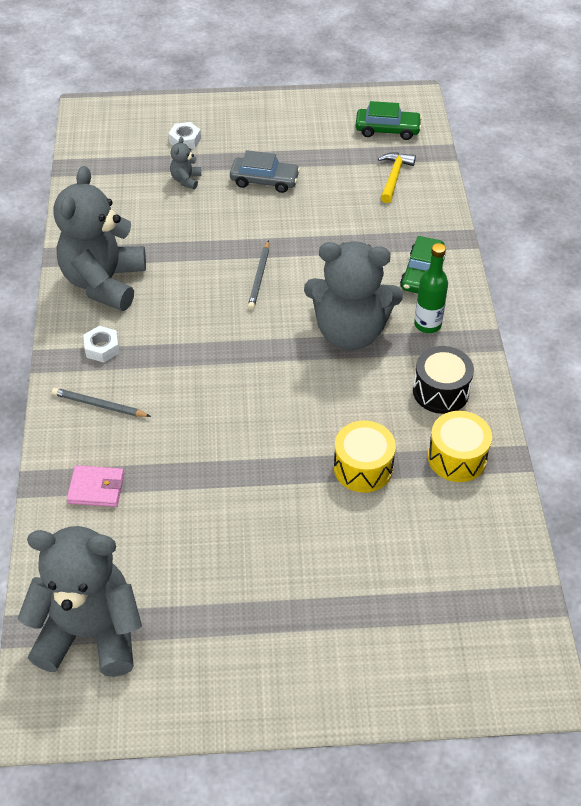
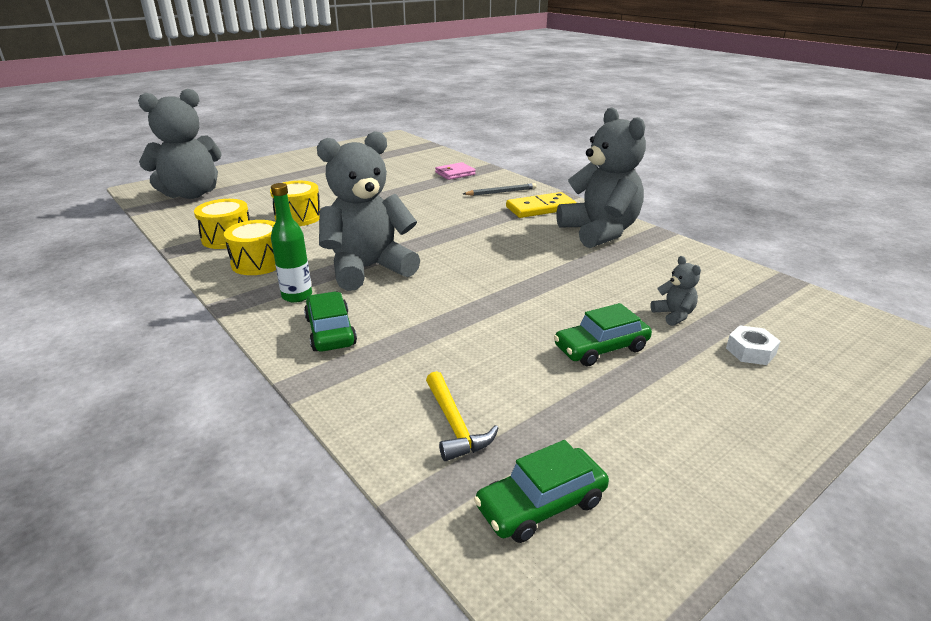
camera: 145 degrees right, 20 degrees down
(90, 632) = (398, 150): grey teddy bear -> grey teddy bear (191, 194)
(102, 348) = (541, 208): white nut -> yellow domino
(259, 277) = (489, 274): grey pencil -> none
(264, 180) = (601, 348): grey car -> green car
(440, 391) = (259, 262): black drum -> yellow drum

